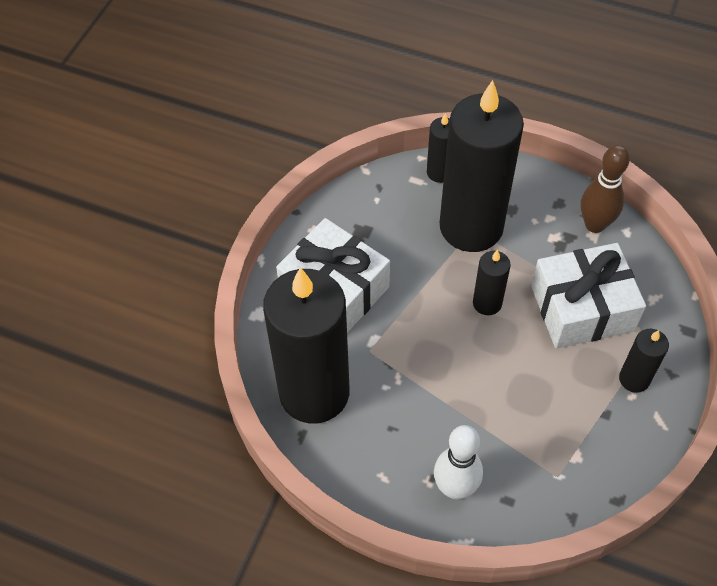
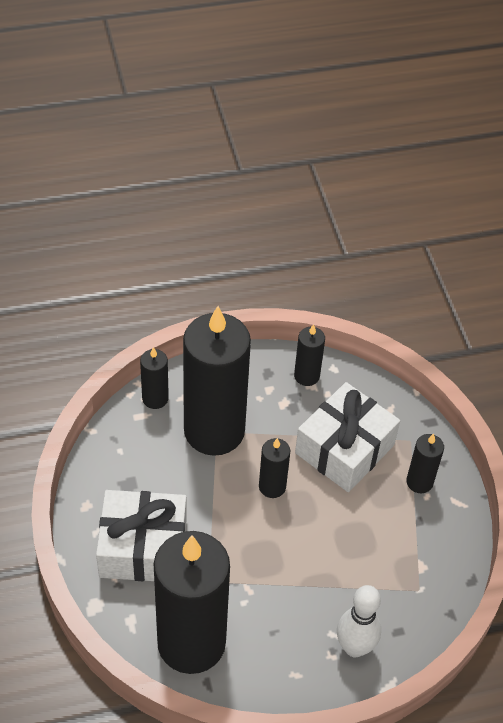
camera: 40 degrees left, 5 degrees down
(594, 224) = (306, 376): brown bowling pin -> black candle

